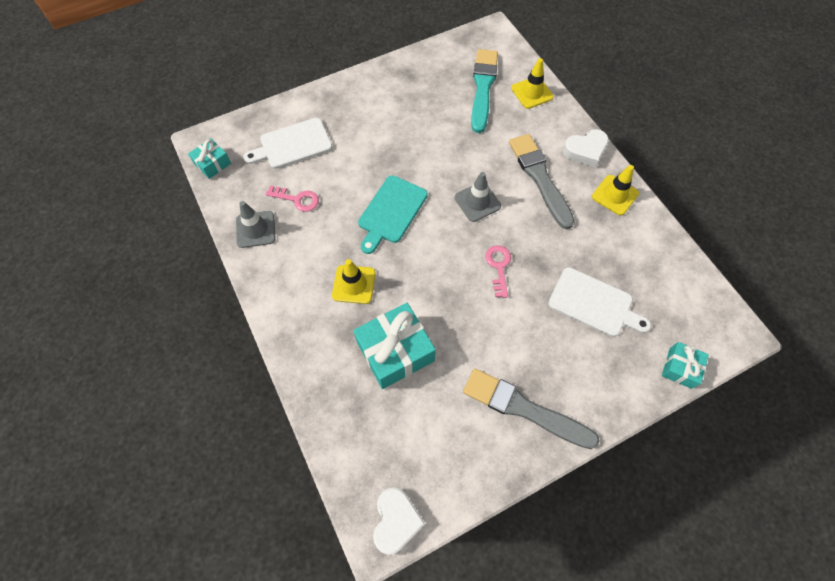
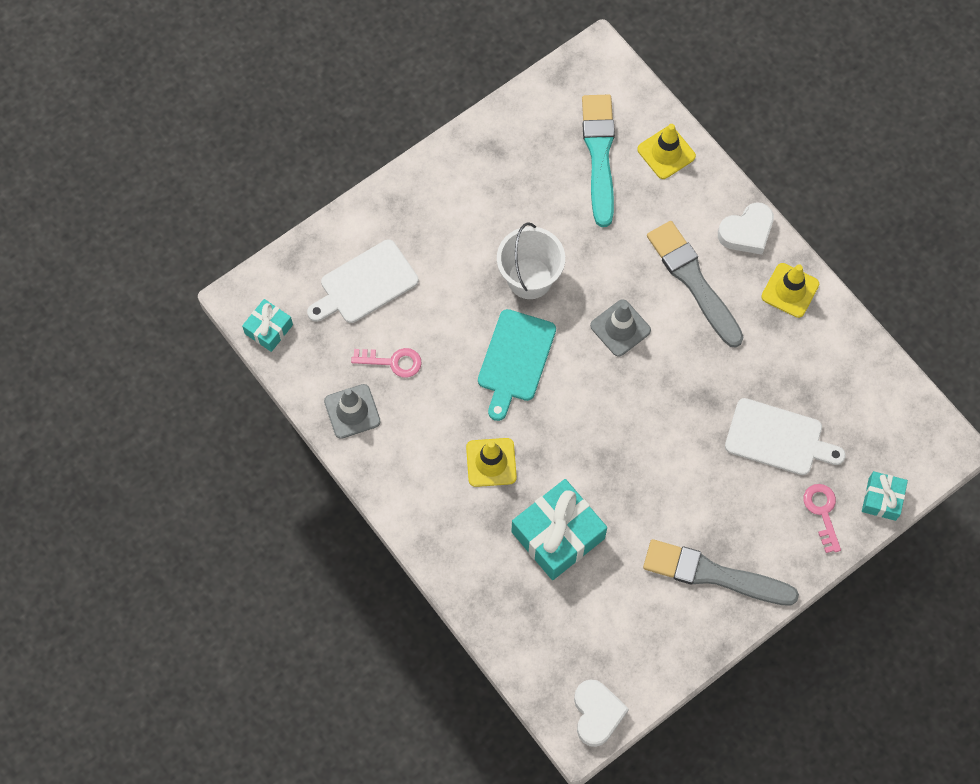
camera: 10 degrees left, 5 degrees up
(415, 158) = (530, 278): none -> white bucket
(498, 267) = (660, 411): pink key -> pink key (822, 512)

